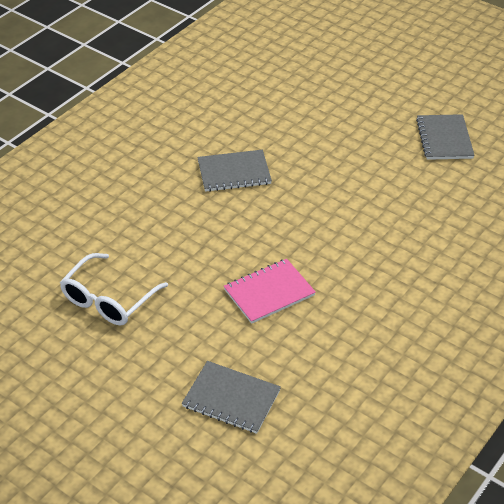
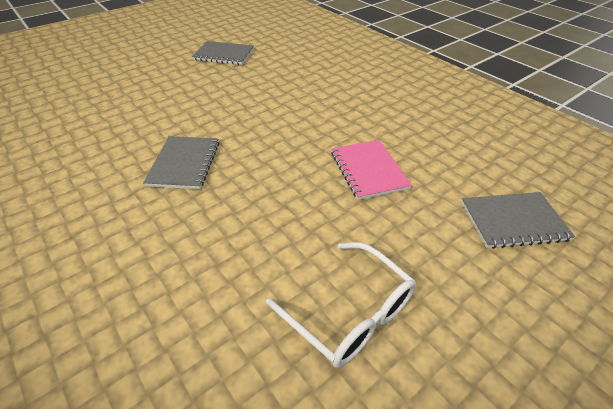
camera: 75 degrees left, 0 degrees up
(231, 399) = (513, 221): grey notebook -> grey notebook turned 45 degrees clockwise

